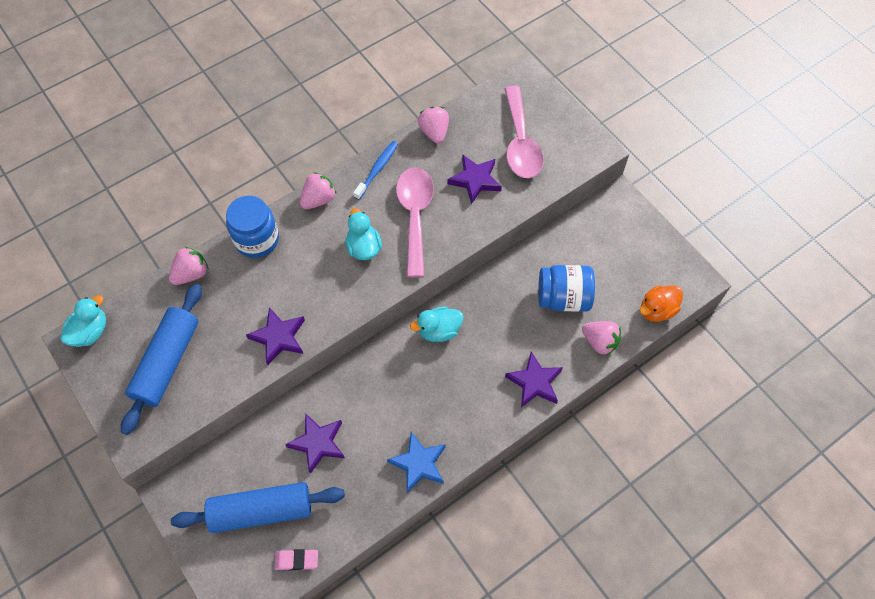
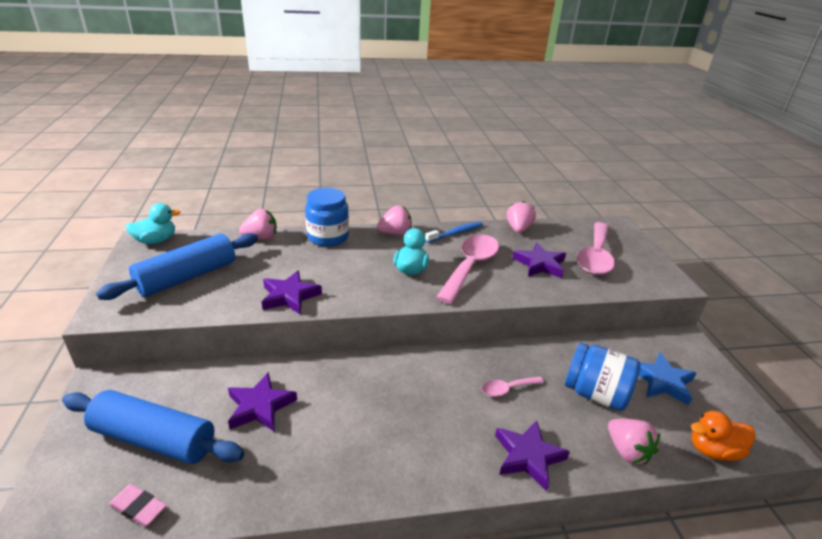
camera: 25 degrees right, 30 degrees down
(418, 463) = (346, 475): blue star -> blue star (662, 381)
(439, 330) = (445, 367): turquoise duck -> none
(496, 328) = (507, 389): none -> pink spoon

